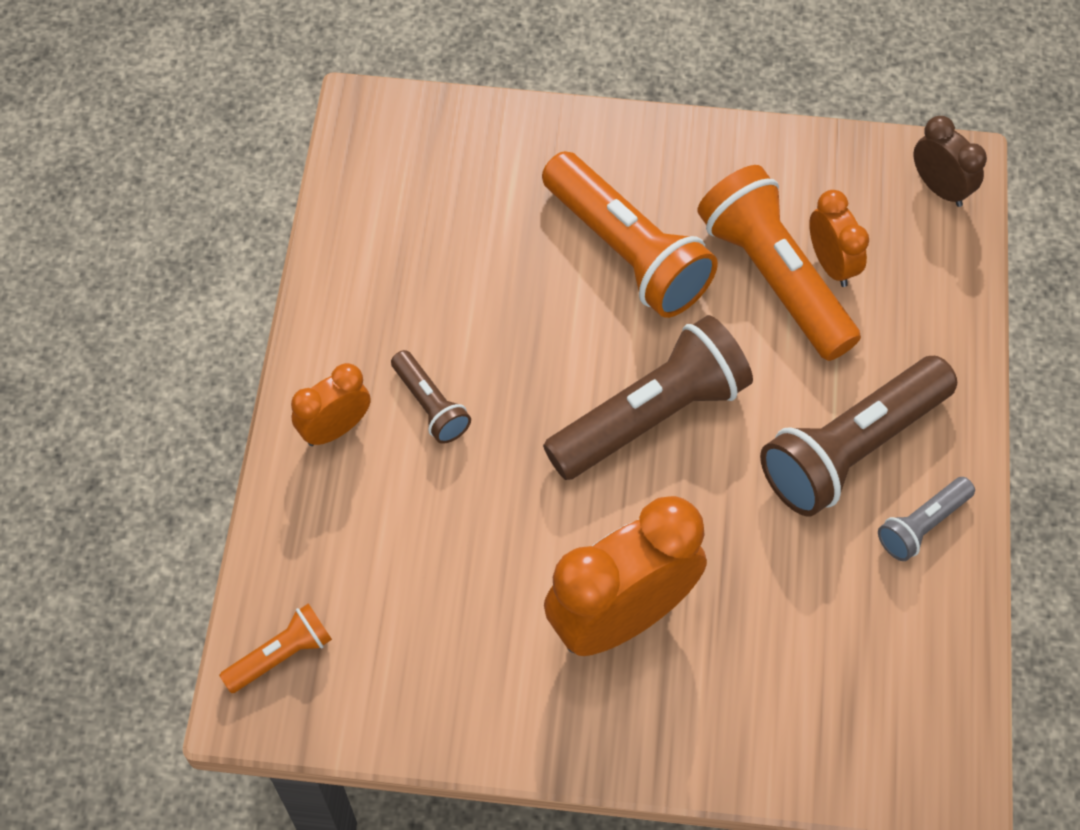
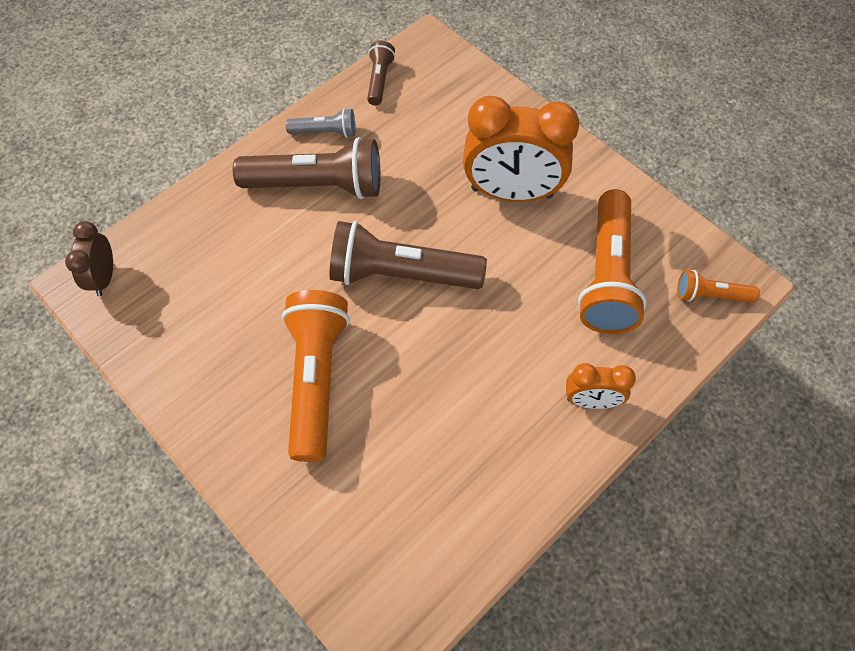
camera: 140 degrees left, 0 degrees up
(430, 405) = (521, 372): brown flashlight -> brown flashlight (379, 80)
(775, 277) = (252, 298): orange flashlight -> orange flashlight (607, 276)
(831, 264) = (214, 281): orange clock -> none

